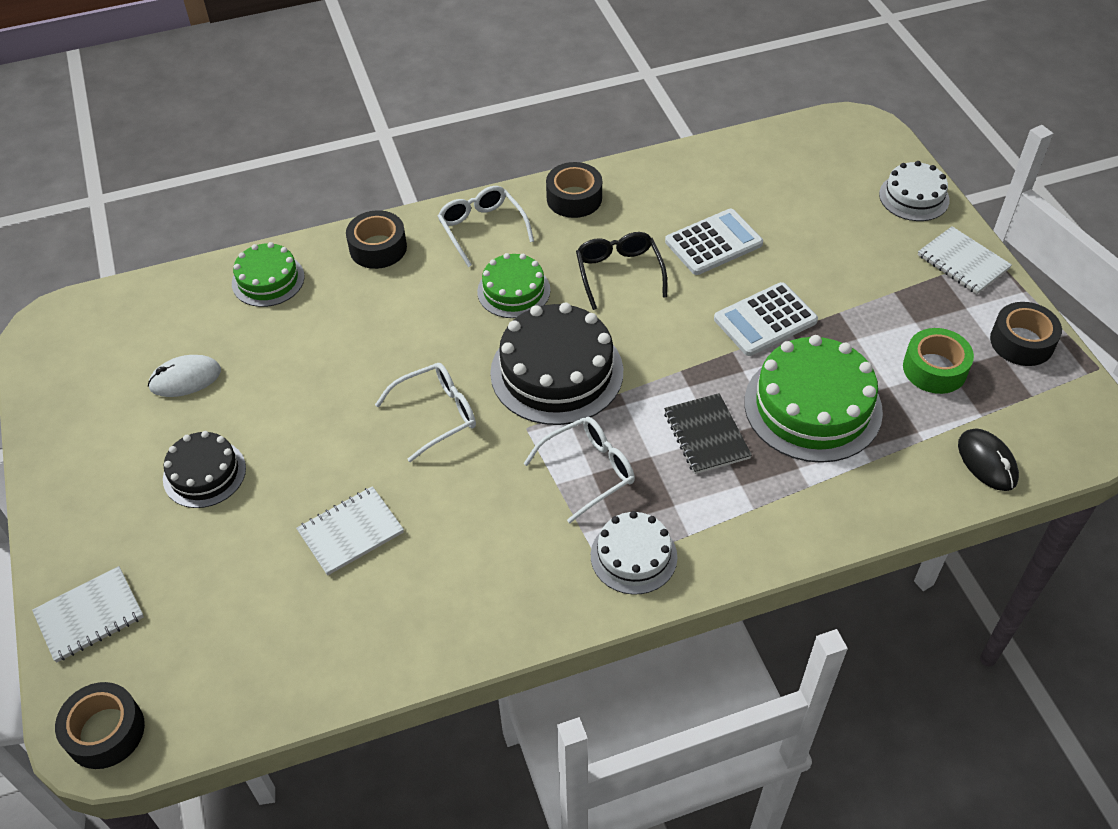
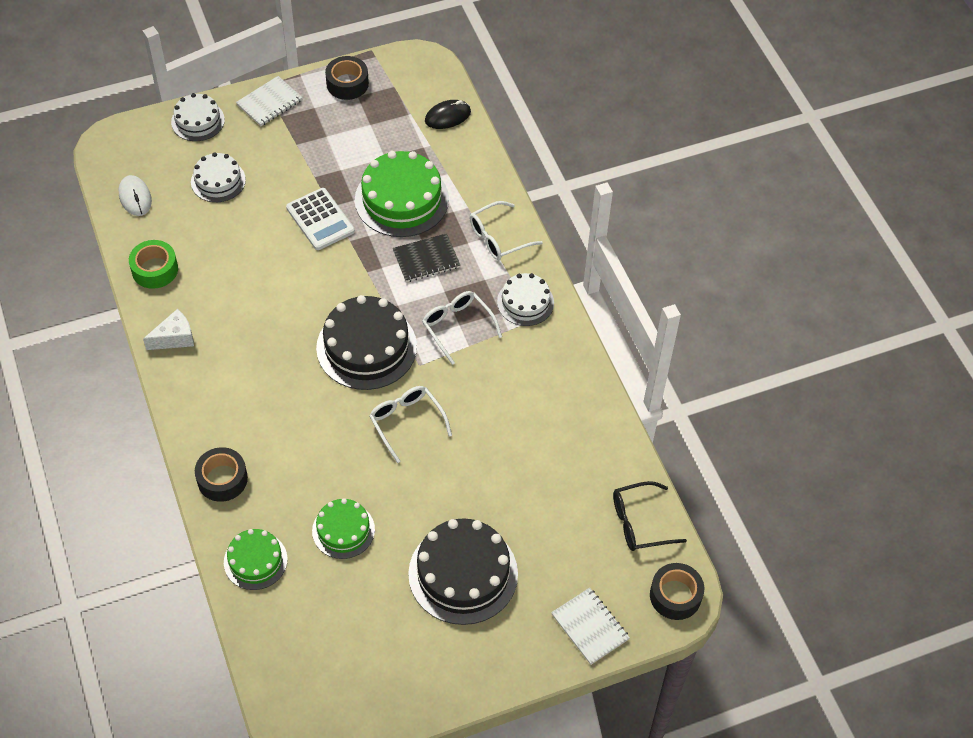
camera: 95 degrees left, 5 degrees up
(185, 379) = (367, 606): white mouse -> white mouse (135, 197)
(204, 473) = (463, 573): black cake -> black cake, size x1.72
(350, 532) = (512, 468): white notebook -> none
(482, 229) = (206, 403): white glasses -> white glasses (498, 238)
(513, 291) = (280, 377): green cake -> green cake (343, 530)
(574, 198) = (174, 338): black tape -> white cheese
(619, 273) = (265, 307): black glasses -> black glasses (639, 523)
(713, 243) = (237, 246): white calculator -> none
(817, 221) = (218, 181): none -> white cake
(934, 369) = (369, 131): green tape -> green tape (155, 269)

